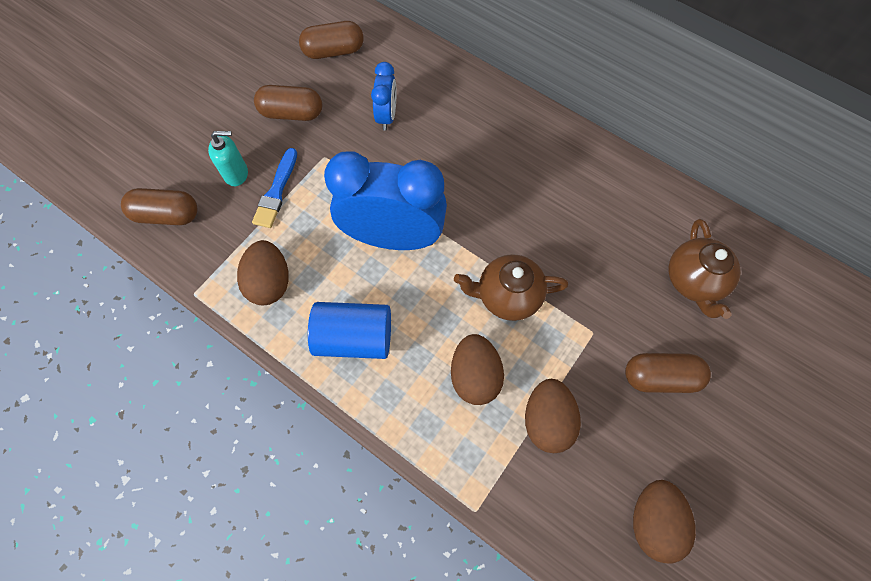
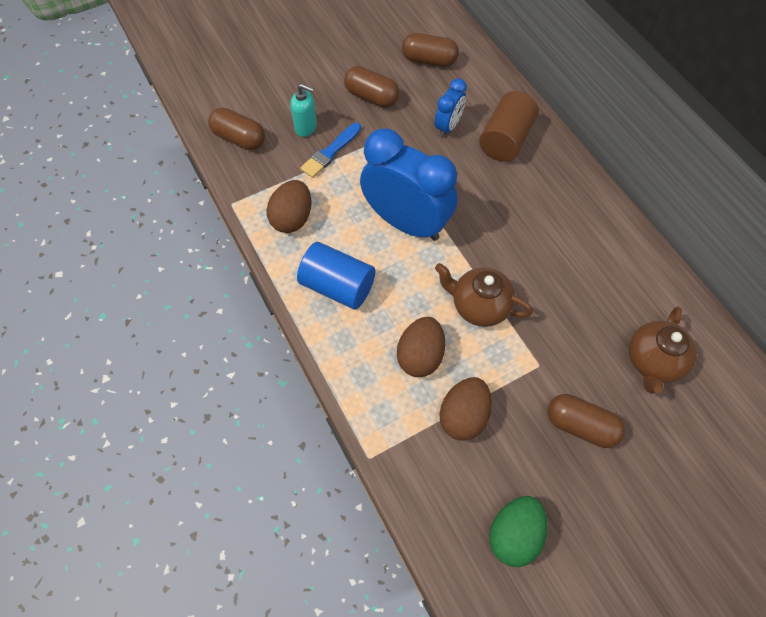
camera: 25 degrees right, 5 degrees down
(451, 109) = (505, 140): none -> brown cylinder
(652, 521) = (514, 535): brown egg -> green egg

